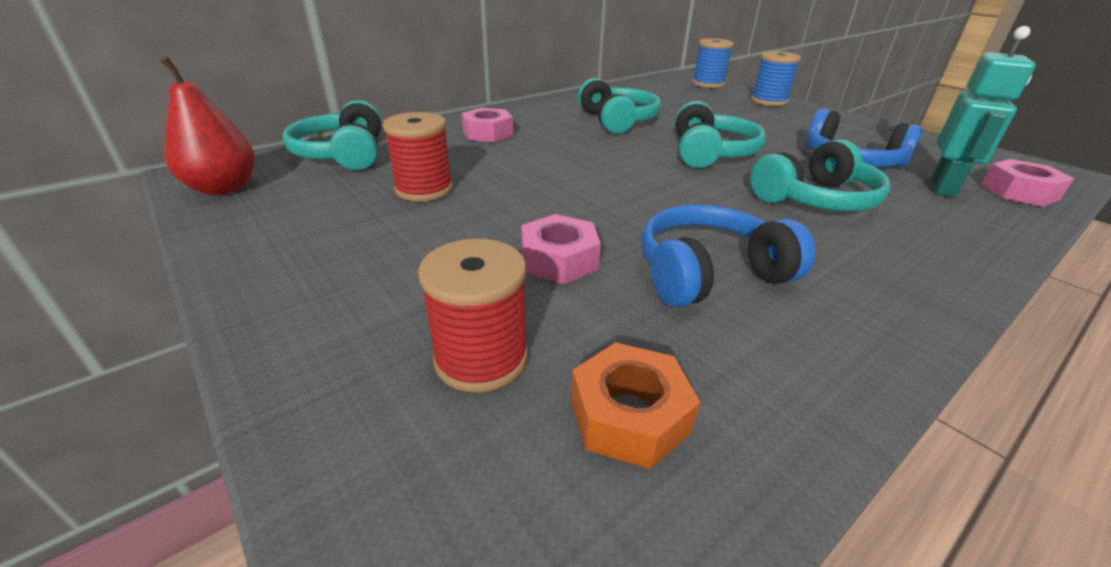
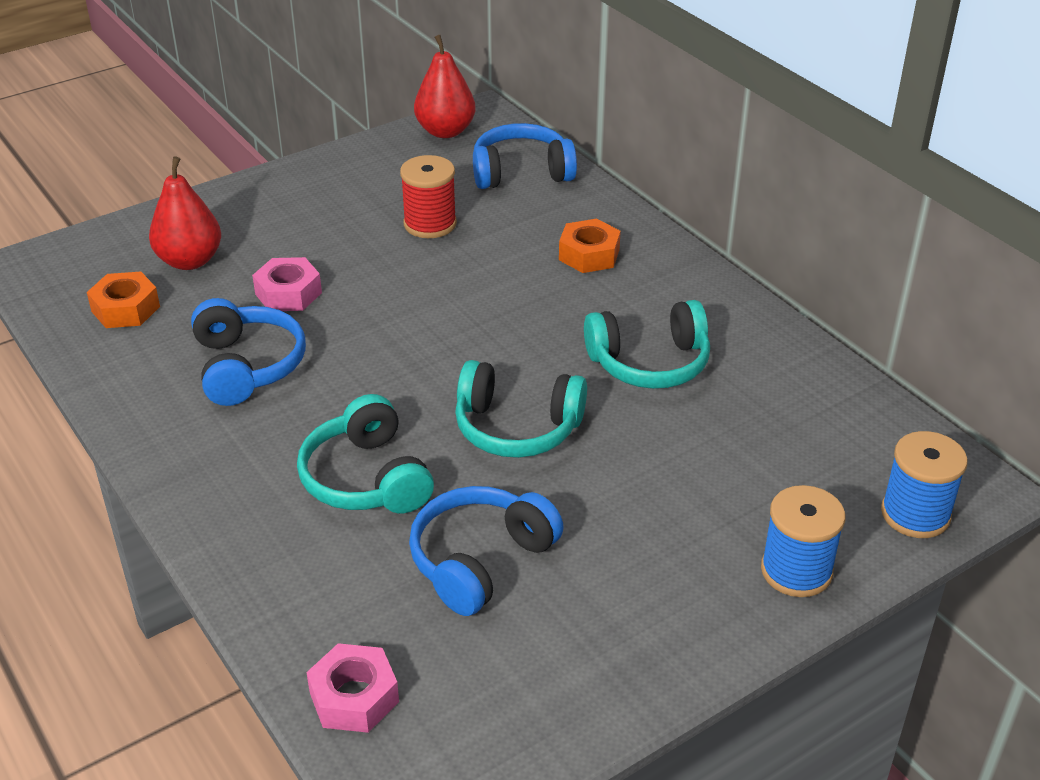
camera: 95 degrees right, 5 degrees up
(343, 154) = (521, 172): turquoise headphones -> blue headphones
(481, 358) = (190, 261): red spool -> red pear
(488, 133) = (589, 254): pink nut -> orange nut
(943, 187) = (380, 618): turquoise robot -> none

